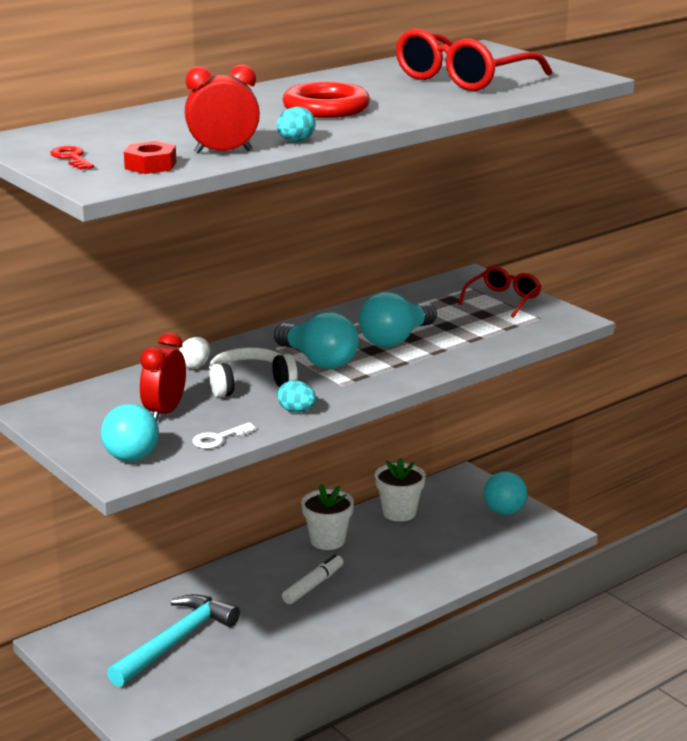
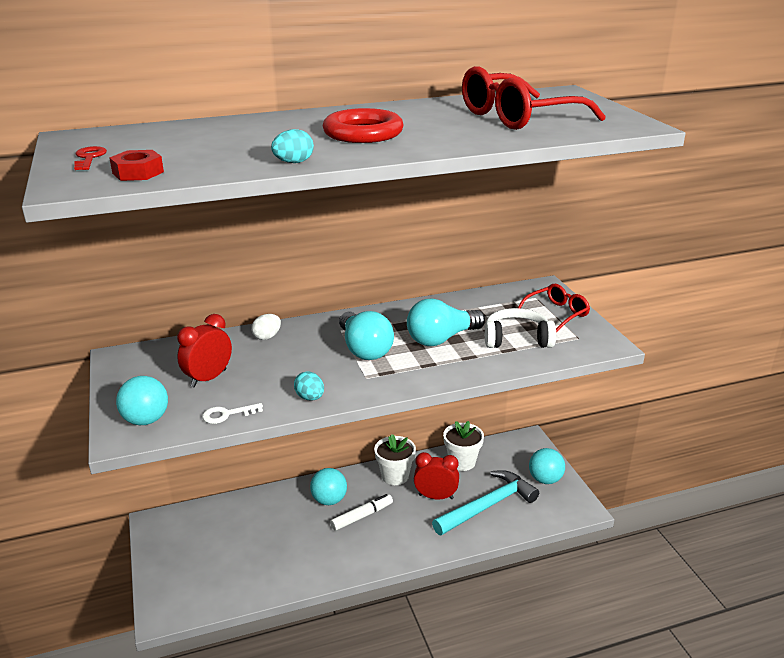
camera: 20 degrees right, 5 degrees up
(176, 641) = (234, 544): turquoise hammer -> turquoise hammer (488, 506)
(223, 152) = (217, 166): red clock -> red clock (436, 496)
(249, 384) = (294, 362): white headphones -> white headphones (517, 339)
(263, 578) = (329, 500): none -> turquoise ball

